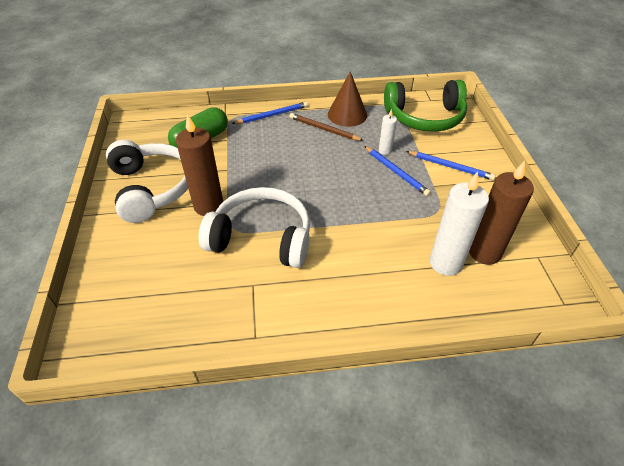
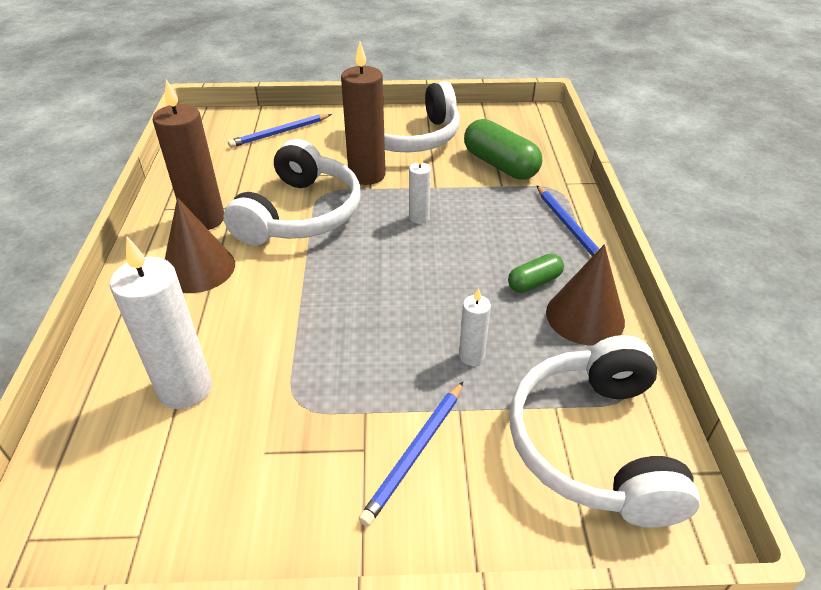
camera: 95 degrees right, 5 degrees down
(265, 175) = (419, 218): none -> white candle
(323, 129) = (534, 282): brown pencil -> green capsule
(335, 287) = (198, 268): none -> brown cone
(396, 172) = (409, 363): blue pencil -> blue pencil (280, 133)
(425, 117) = (594, 444): green headphones -> white headphones
(484, 252) = (183, 448): brown candle -> brown candle (204, 219)

